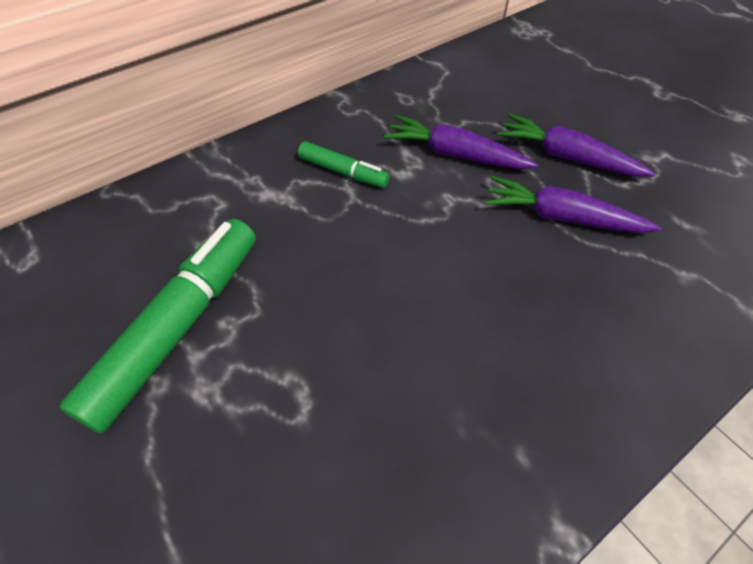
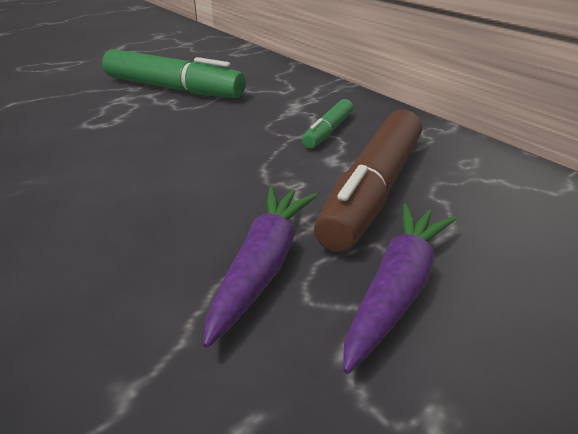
camera: 90 degrees right, 20 degrees down
(455, 154) = (372, 191): purple carrot -> brown marker

